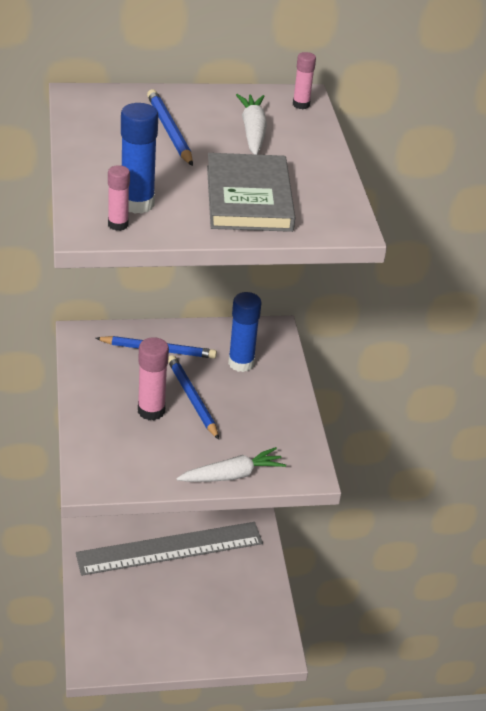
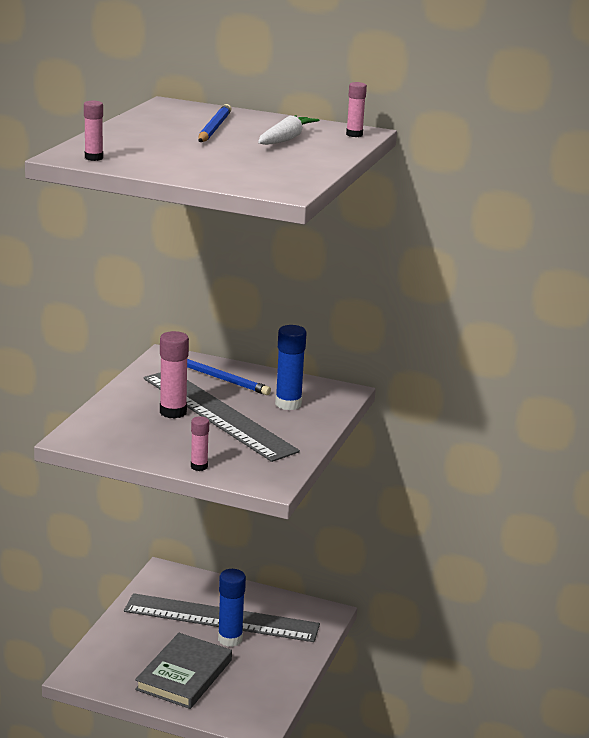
camera: 30 degrees right, 15 degrees down
(137, 204) = (126, 152): blue glue stick -> blue glue stick (230, 639)
(192, 398) = (218, 414): blue pencil -> grey ruler
(232, 475) = (199, 466): white carrot -> pink glue stick
(249, 198) = (224, 165): grey book -> grey book (184, 675)

